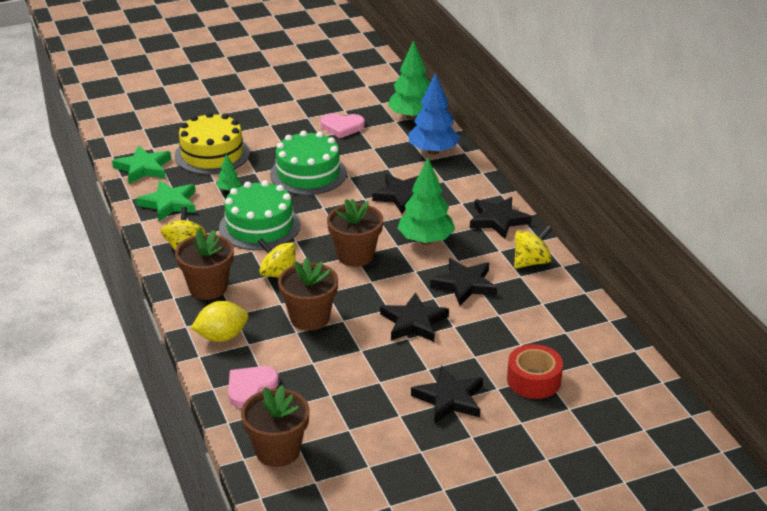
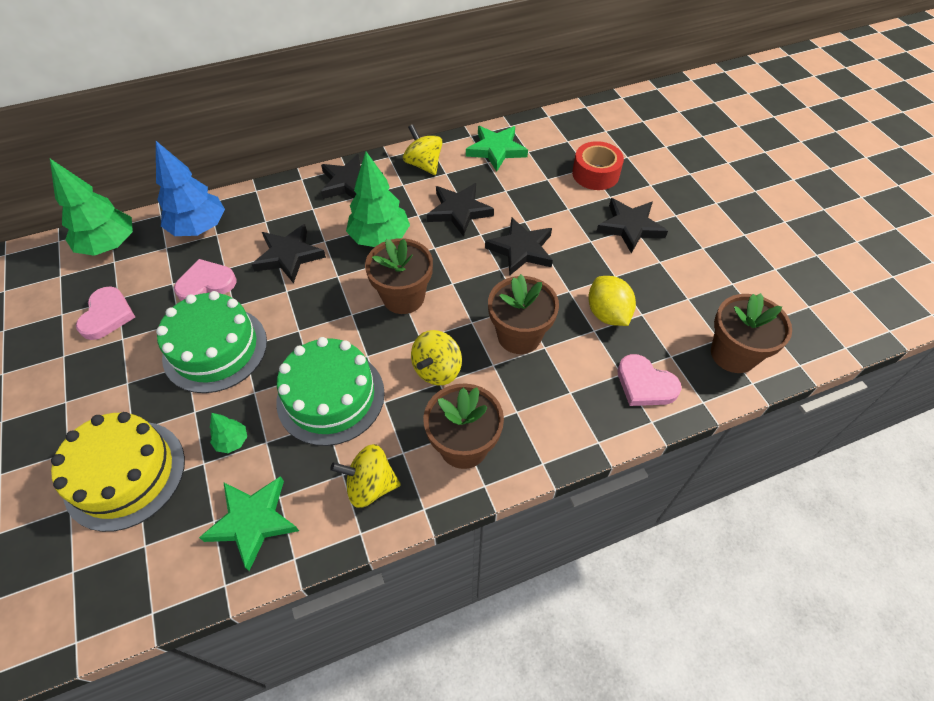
camera: 90 degrees left, 20 degrees up
(143, 168) = (135, 578): green star -> green star (496, 150)
(222, 337) = (560, 421): yellow lemon -> yellow lemon (607, 314)
(372, 162) = (206, 283): none -> pink heart

